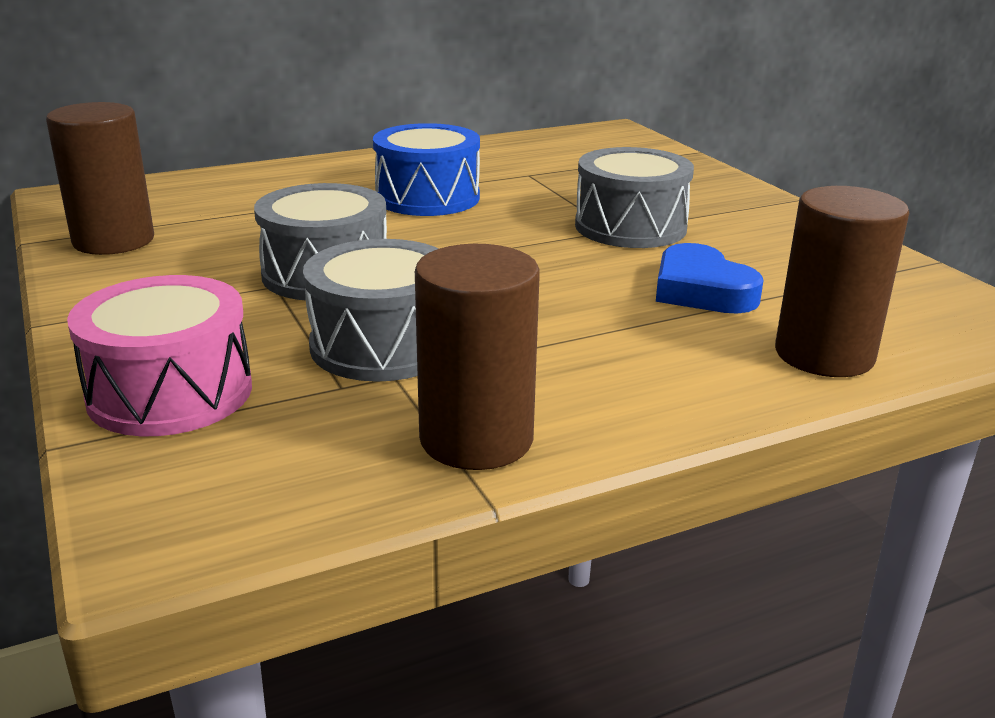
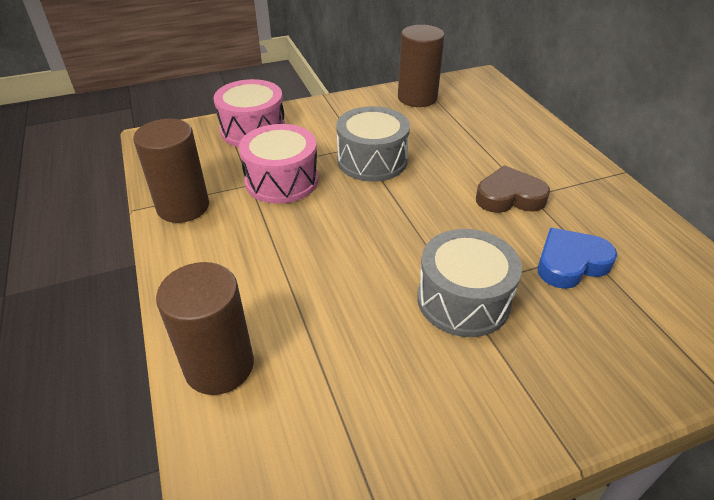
camera: 95 degrees right, 15 degrees up
(383, 345) = (282, 180): grey drum -> pink drum
(427, 197) = (509, 197): blue drum -> brown heart
(701, 290) = (334, 320): blue heart -> blue heart (570, 263)

